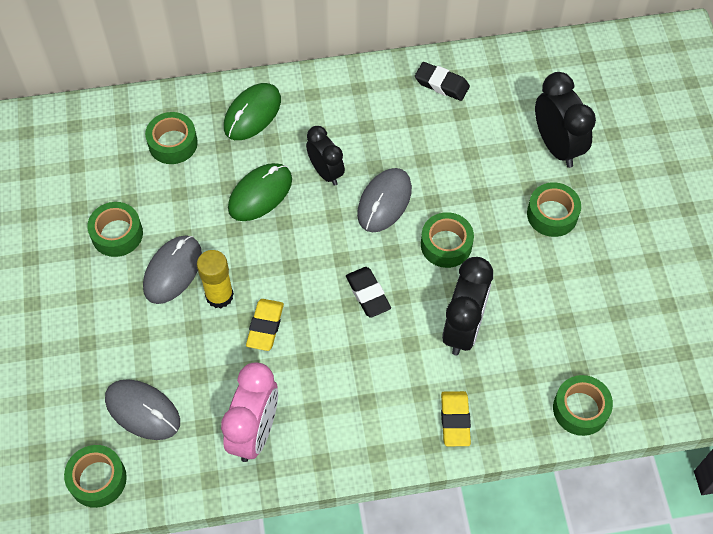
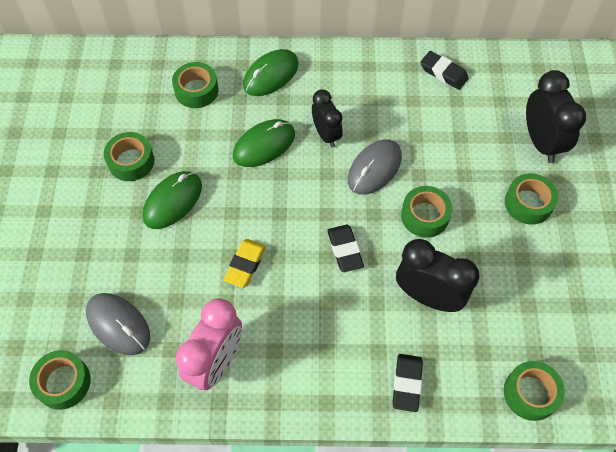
camera: 10 degrees right, 0 degrees up
(172, 271) = (172, 201): grey mouse -> green mouse
(219, 295) = (209, 230): yellow glue stick -> none
(455, 420) = (407, 383): yellow eraser -> black eraser
(463, 328) = (428, 296): black clock -> black clock turned 90 degrees counterclockwise

